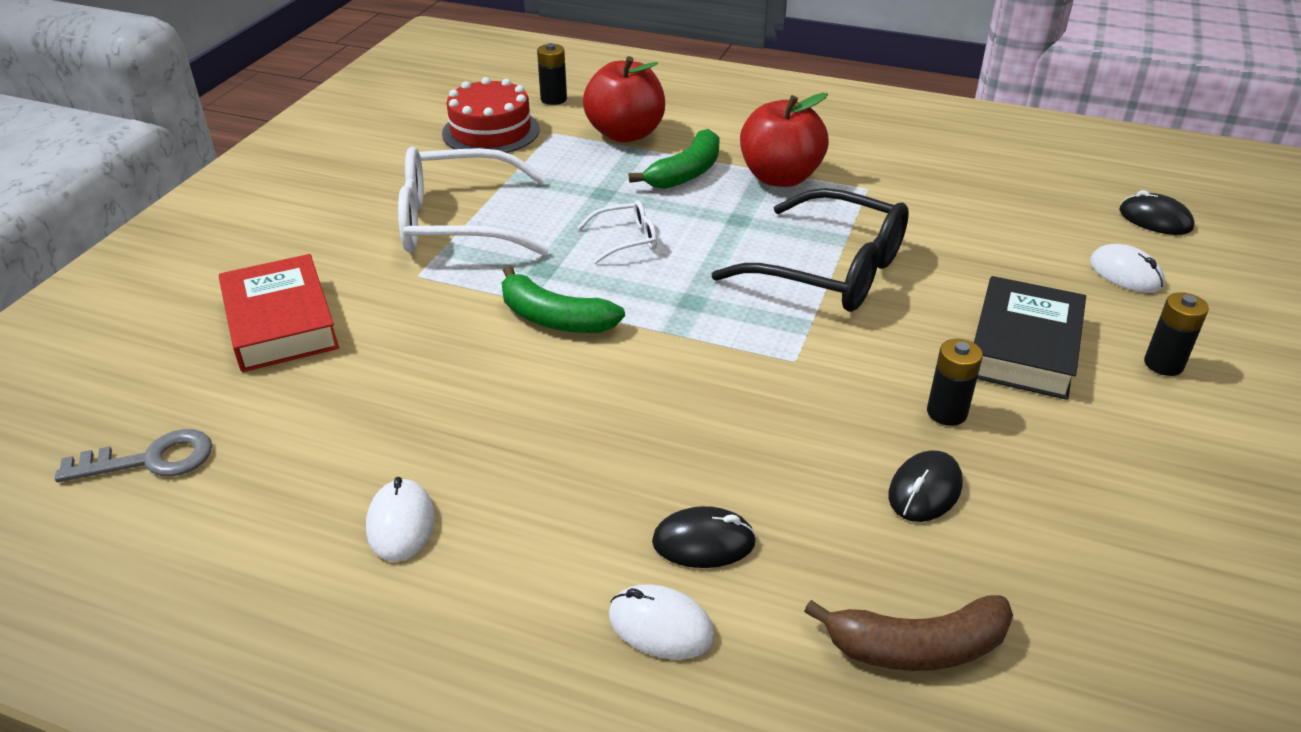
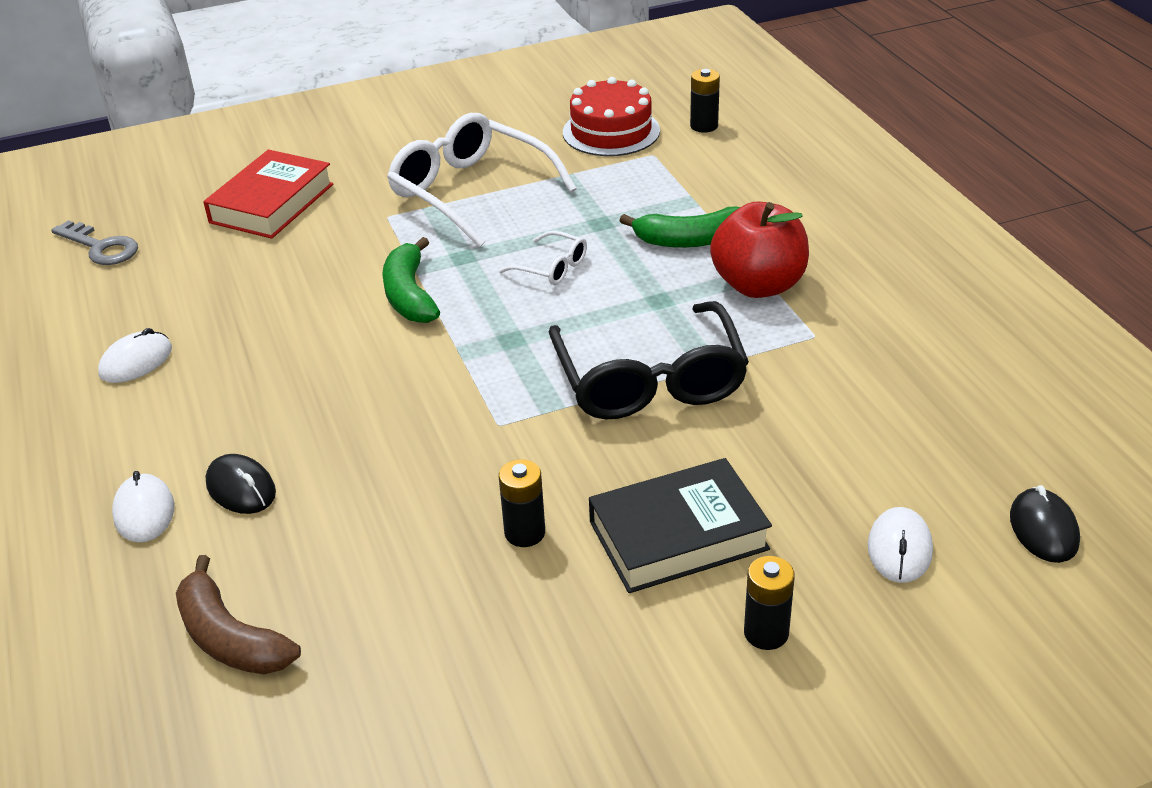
camera: 50 degrees right, 0 degrees up
(625, 134) = (705, 183): red apple -> none
(925, 490) = (410, 565): black mouse -> none

